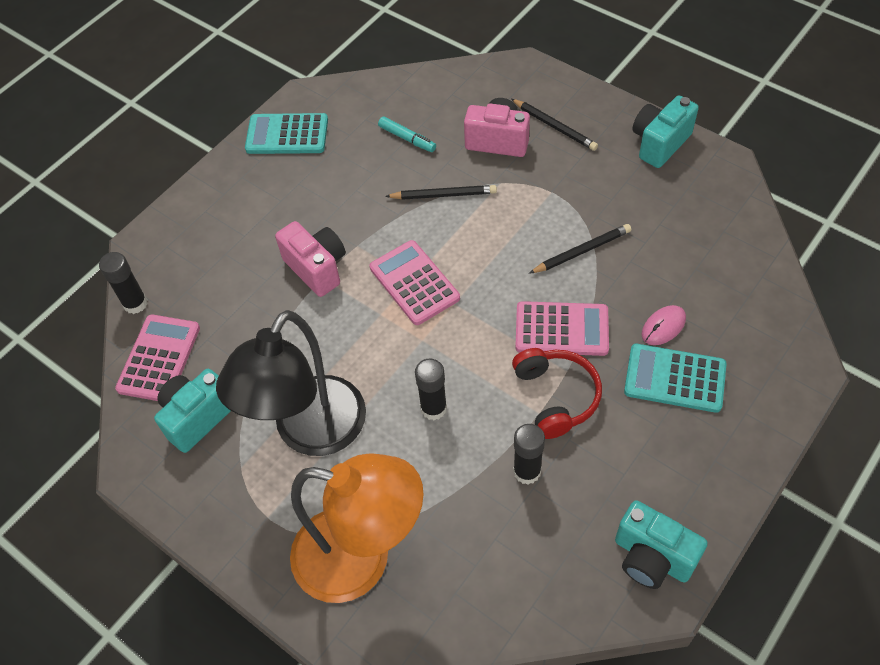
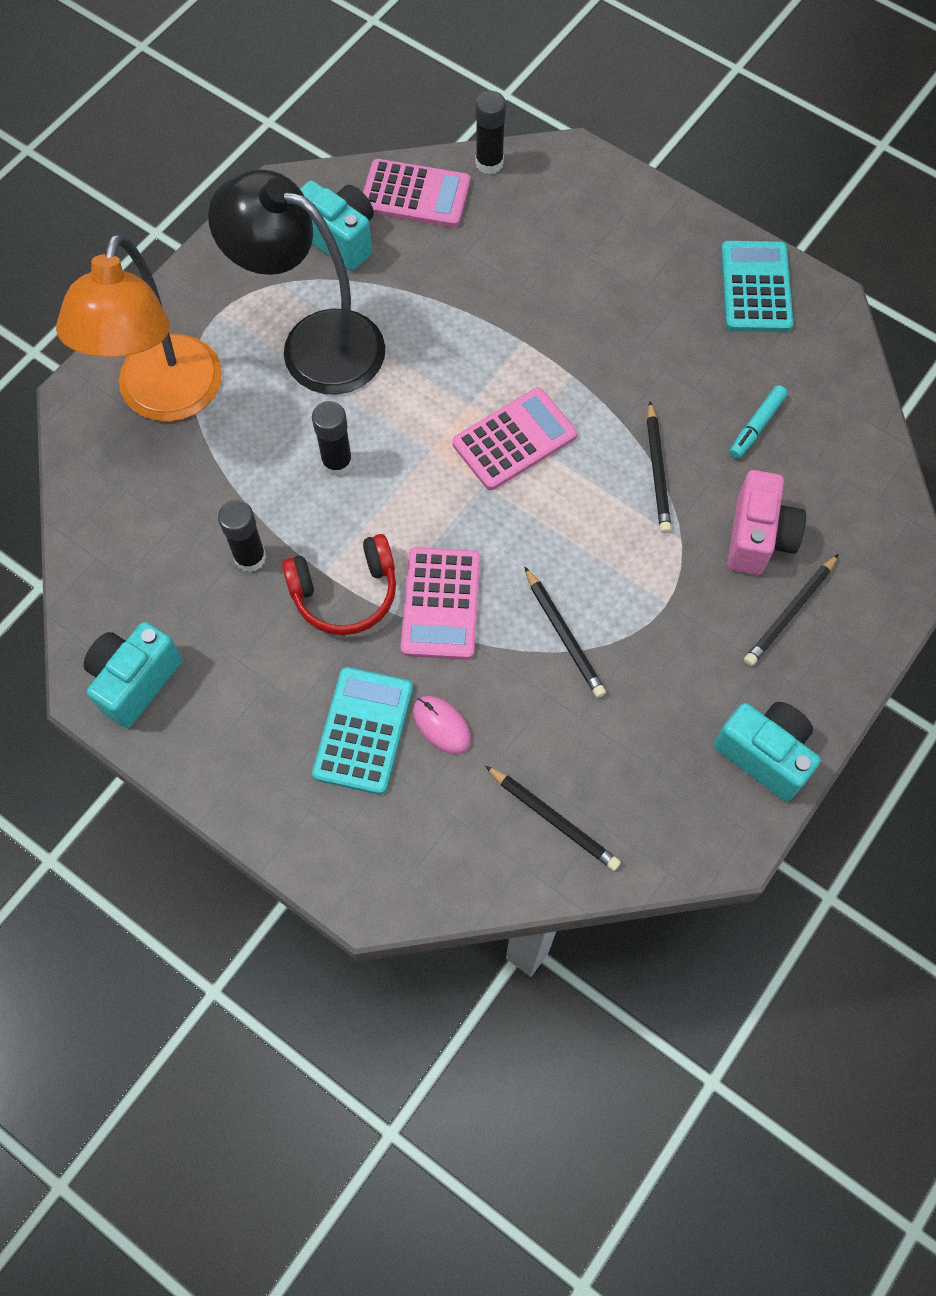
camera: 85 degrees right, 10 degrees up
(317, 268) = (538, 335): pink camera -> none
(726, 257) = (553, 820): none -> black pencil

